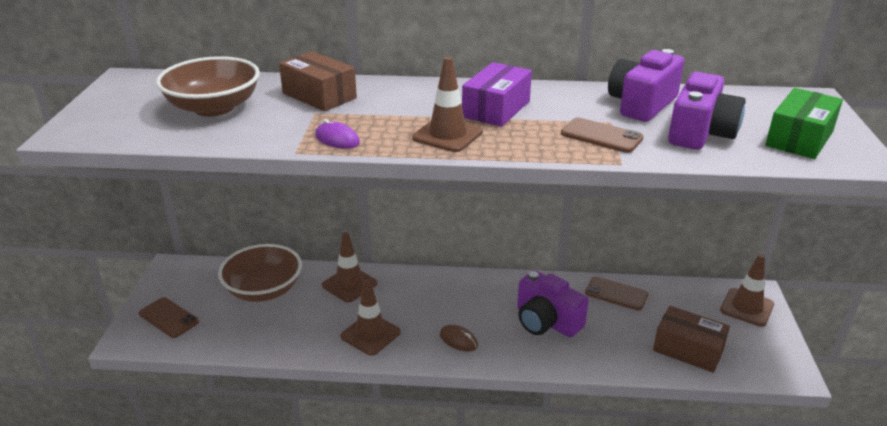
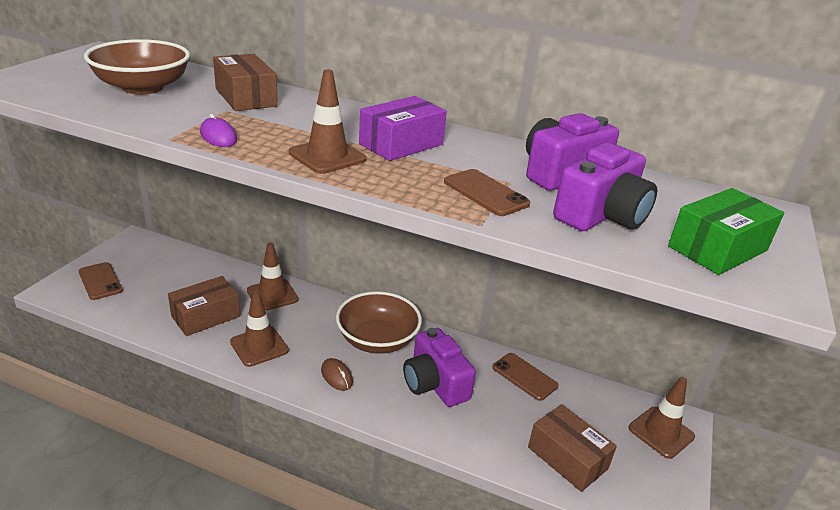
camera: 15 degrees right, 0 degrees up
(264, 290) = (195, 279): brown bowl -> brown bowl (377, 340)
(300, 322) = (206, 316): none -> brown box

